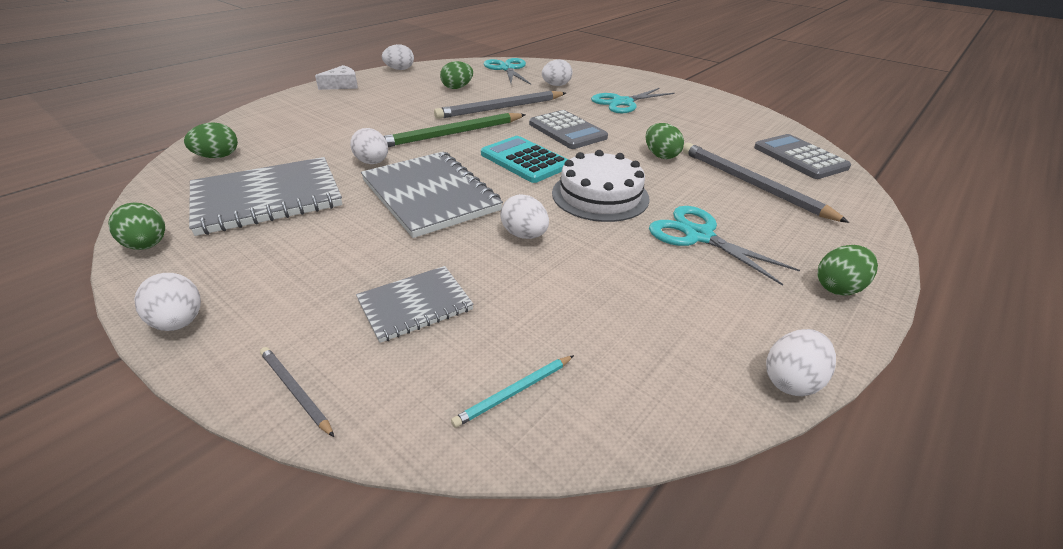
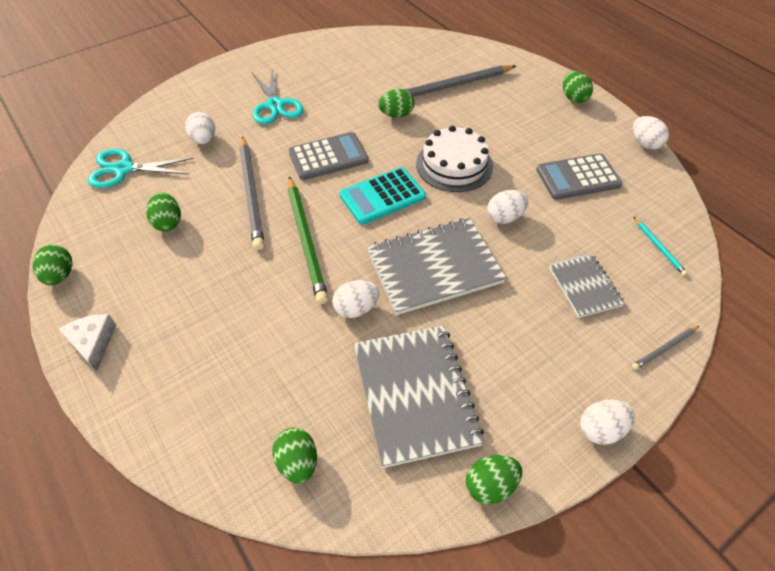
camera: 75 degrees left, 15 degrees up
(399, 69) = (60, 275): white egg -> green egg
(699, 236) = (516, 132): turquoise scissors -> none
(799, 157) = (419, 49): grey calculator -> grey calculator (578, 177)

